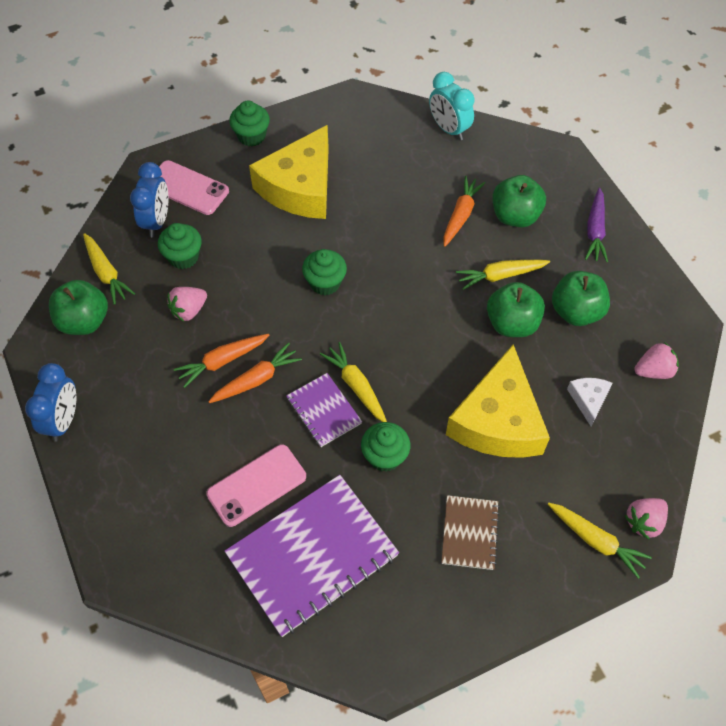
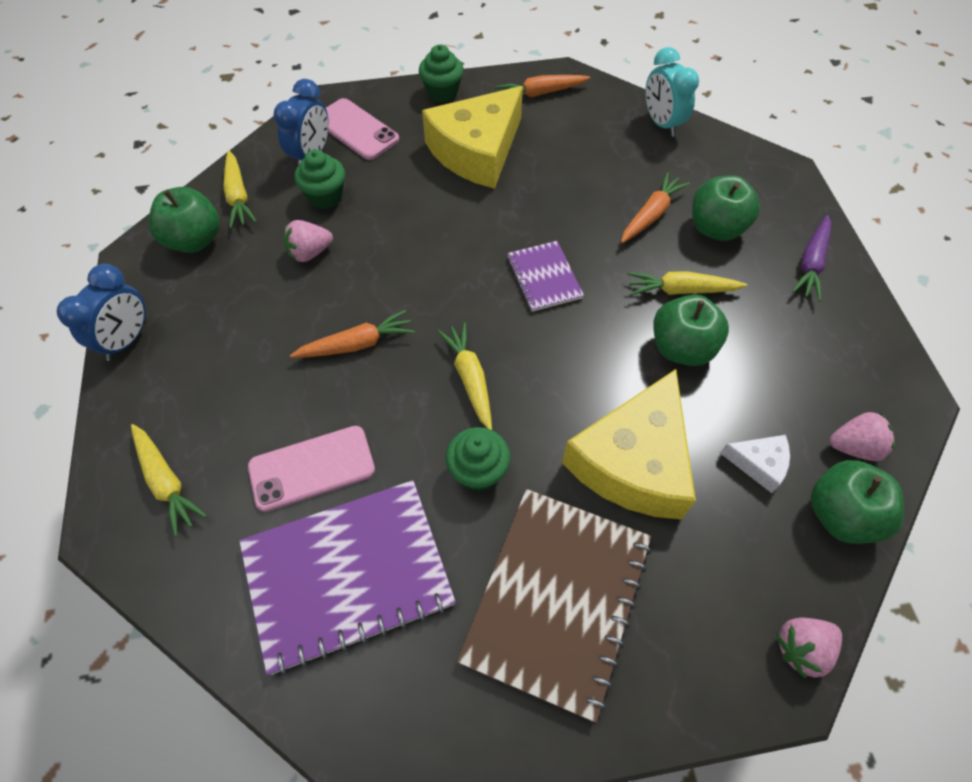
camera: 15 degrees right, 0 degrees up
(222, 361) = (325, 315): orange carrot -> orange carrot (540, 93)
(323, 411) = (422, 398): purple notebook -> purple notebook (544, 277)
(325, 283) = (471, 255): green cupcake -> none
(470, 533) = (557, 600): brown notebook -> brown notebook, size x1.95
(576, 312) = (766, 351): green apple -> green apple (840, 515)
(588, 400) = (759, 464): white cheese -> white cheese turned 90 degrees clockwise
(596, 541) = (727, 657): yellow carrot -> yellow carrot (166, 482)

